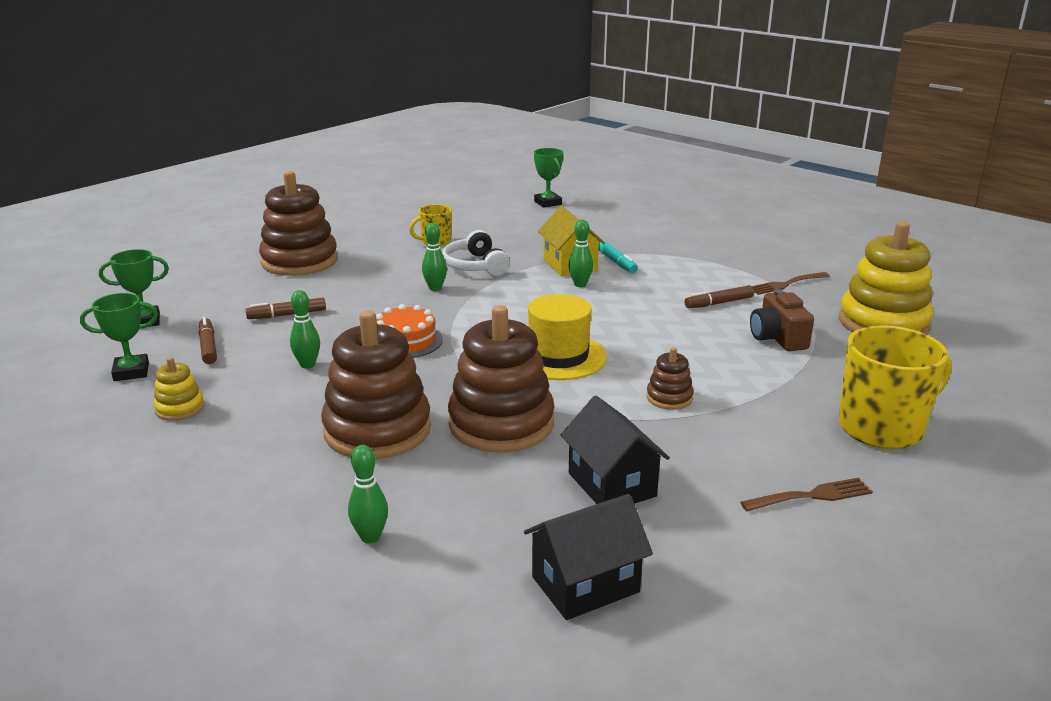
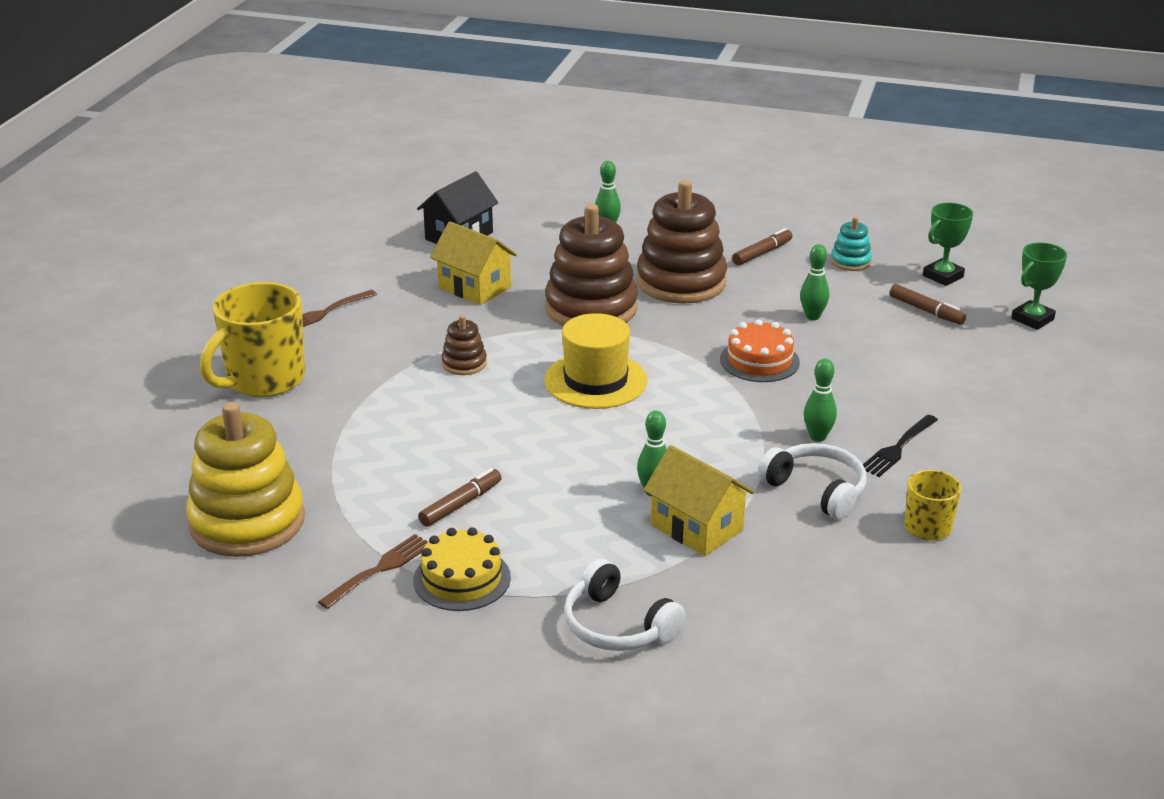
camera: 155 degrees right, 5 degrees up
(180, 408) = (850, 261): yellow stacking toy -> turquoise stacking toy
(287, 315) = (916, 360): brown marker -> brown marker (762, 253)
(299, 261) = (1035, 437): brown stacking toy -> none
(393, 273) = (898, 448): none -> black fork
(547, 203) = (881, 701): green trophy -> none
(612, 484) = (474, 287): black house -> yellow house
(616, 262) = (638, 552): turquoise marker -> none
(652, 241) = (617, 625): none -> white headphones
(733, 271) = (462, 579): none -> yellow cake
(777, 338) = (375, 463): brown camera -> none

